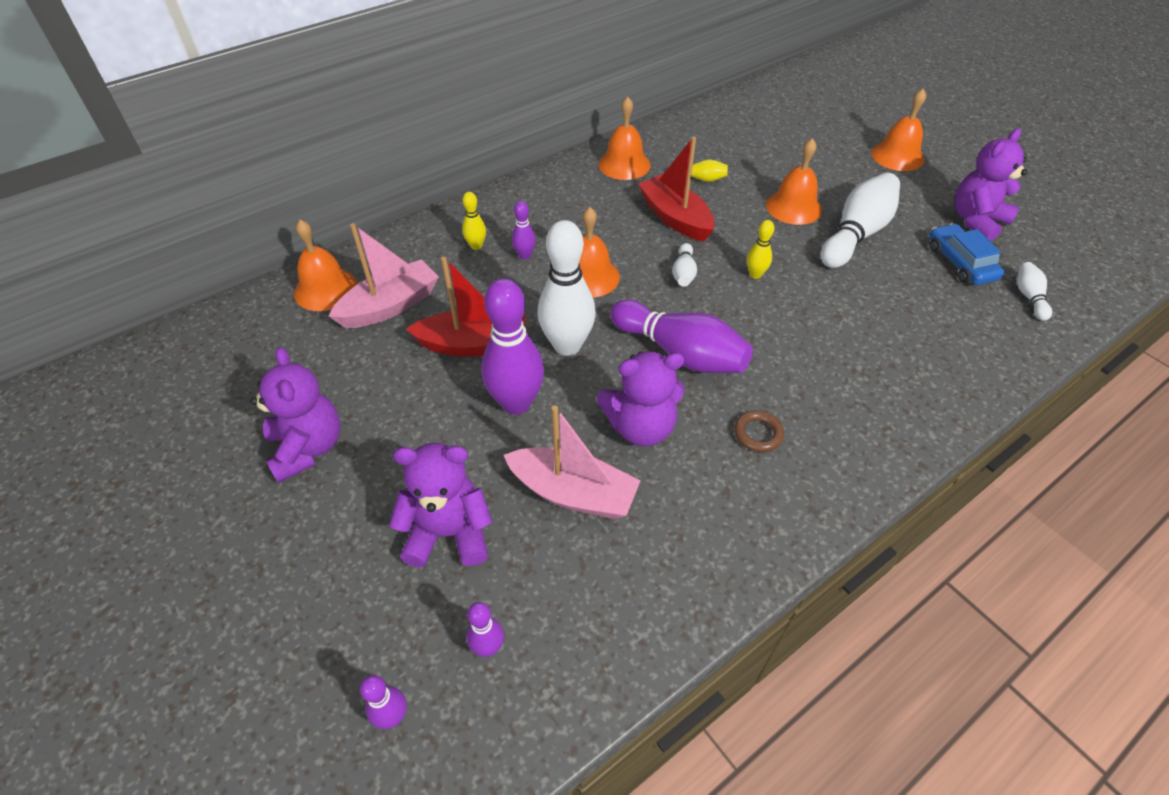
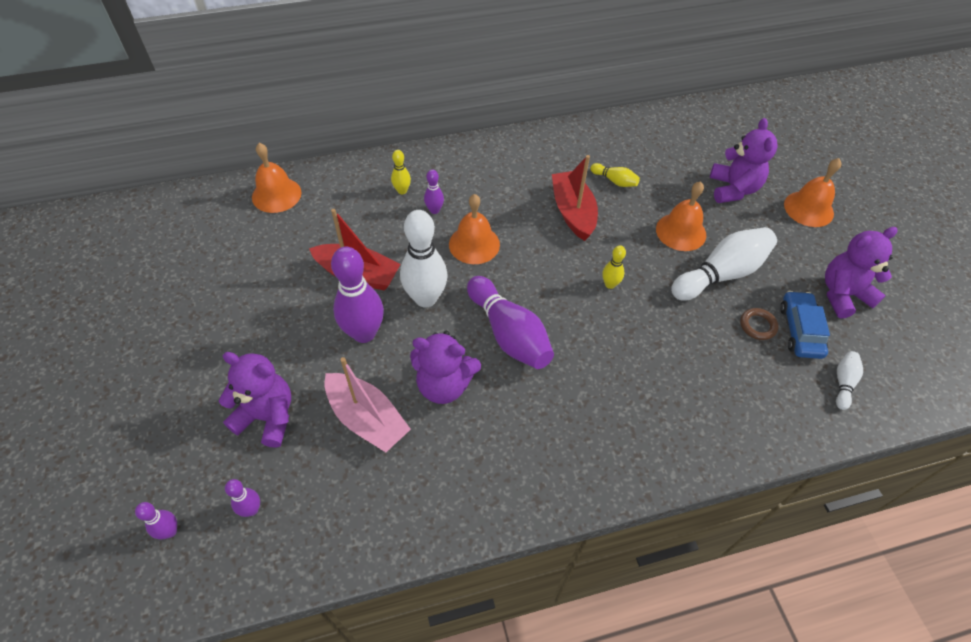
camera: 20 degrees right, 5 degrees up
(308, 448) = (207, 318): purple teddy bear -> purple teddy bear (733, 189)
(390, 306) = (314, 223): pink boat -> none
(624, 164) = (558, 149): orange bell -> none
(683, 273) = (551, 264): white bowling pin -> none
(758, 433) = (530, 422): brown ring -> brown ring (757, 326)

